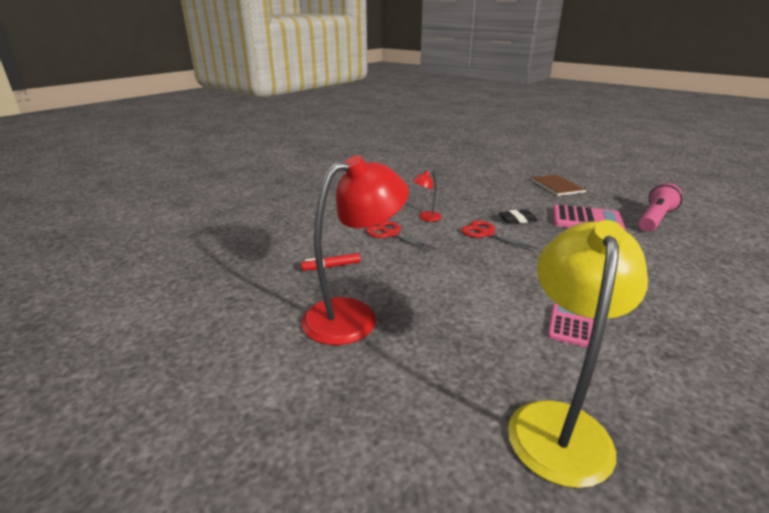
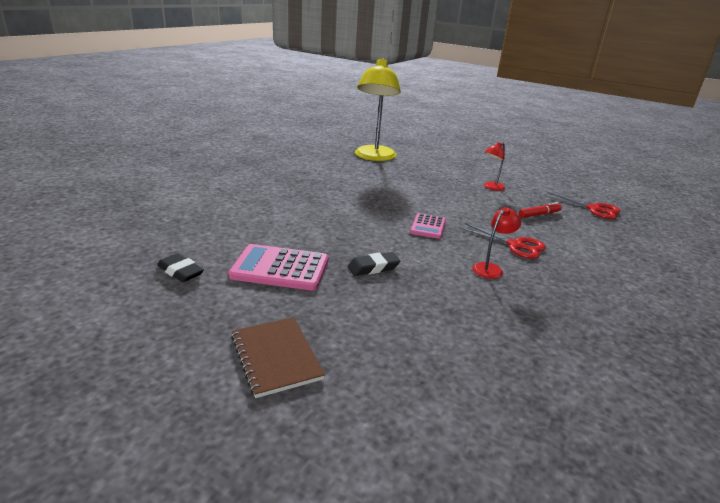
camera: 170 degrees right, 0 degrees up
(354, 315) = (491, 187): red lamp -> red lamp, size x0.45
(486, 234) = (412, 247): red scissors -> red scissors (594, 209)
(570, 325) = (354, 182): pink calculator -> pink calculator (428, 226)
(654, 219) = (180, 272): pink flashlight -> black eraser

